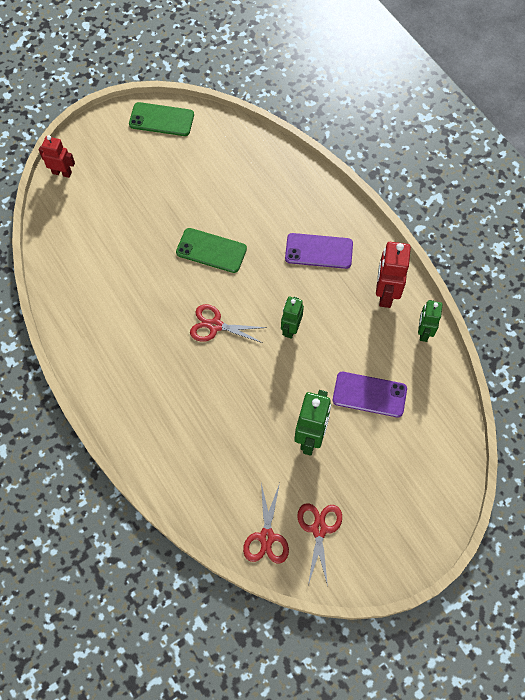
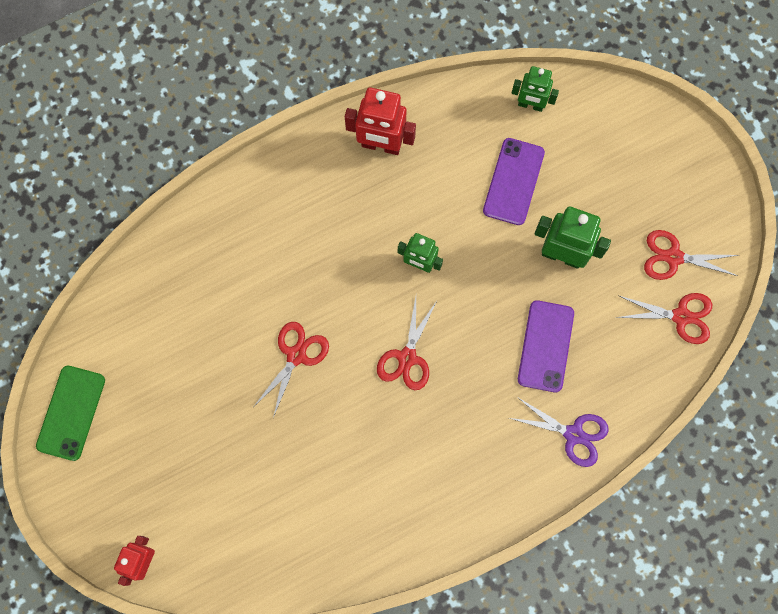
camera: 85 degrees left, 10 degrees up
(161, 452) = (573, 434): none -> purple scissors
(211, 250) = (296, 355): green phone -> red scissors
(319, 251) = (312, 218): purple phone -> purple phone (545, 346)
(423, 332) = (437, 108): green robot -> green robot (530, 105)

